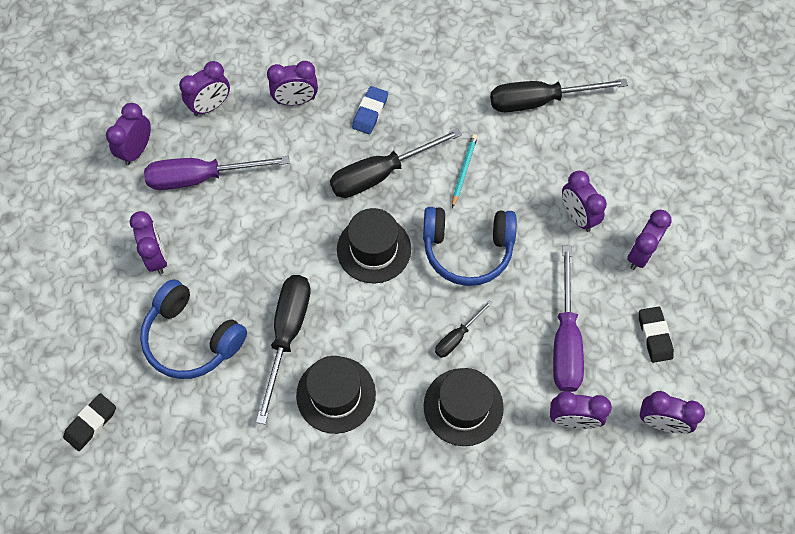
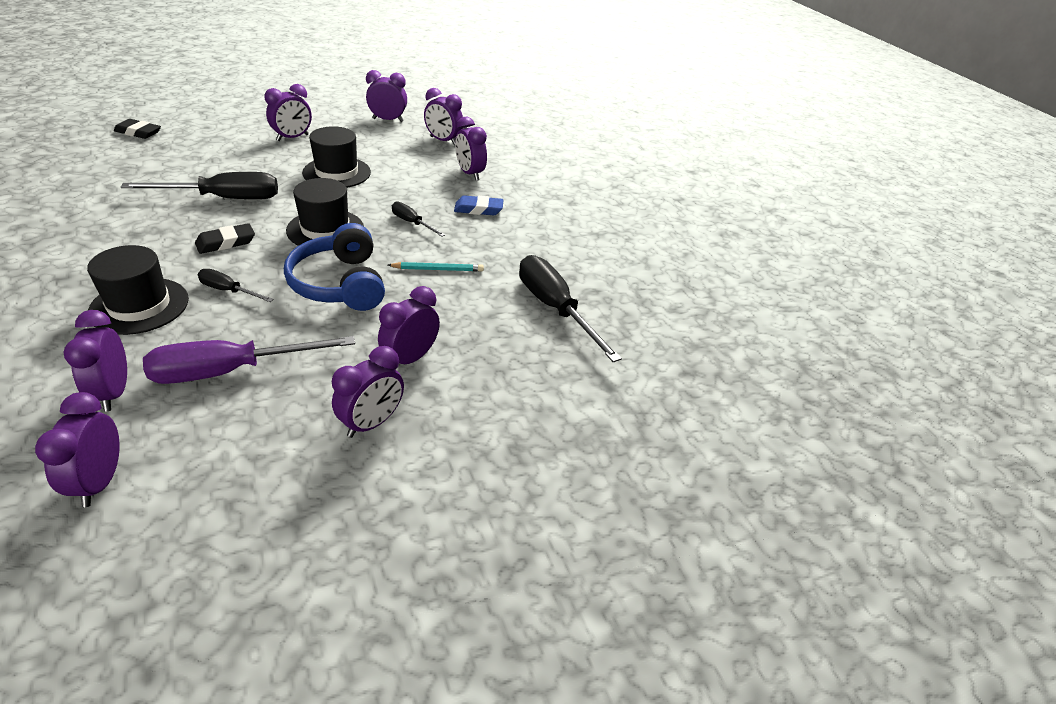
camera: 65 degrees right, 25 degrees down
(192, 338) = (217, 159): blue headphones -> none
(201, 177) = (373, 145): purple screwdriver -> none
(336, 394) = (159, 229): black hat -> black hat (337, 172)
(380, 174) = (412, 223): black screwdriver -> black screwdriver, size x0.51
(640, 254) = (371, 423): purple clock -> purple clock turned 120 degrees clockwise
(654, 336) = (243, 455): black eraser -> black eraser (226, 242)

